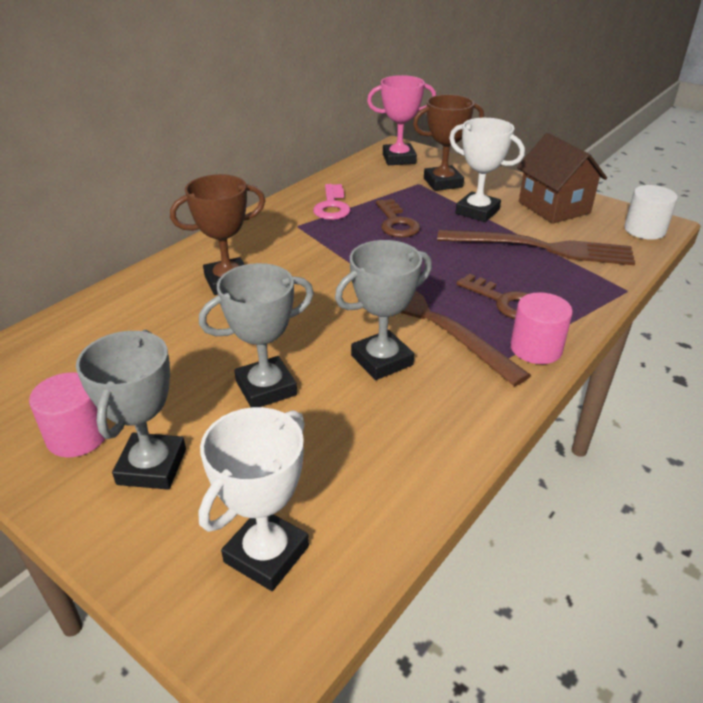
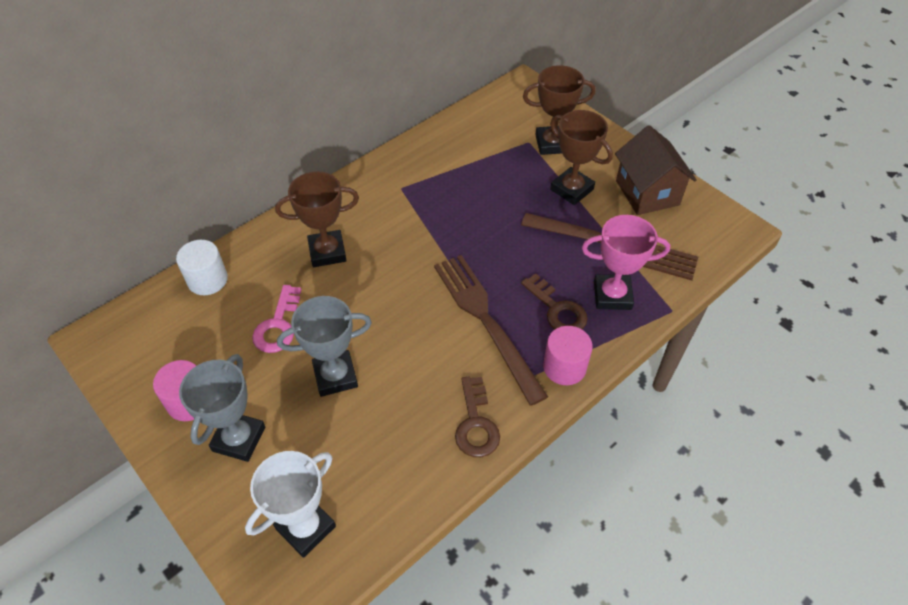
camera: 10 degrees right, 15 degrees up
(332, 206) = (438, 165): pink key -> pink key (278, 325)
(382, 360) = (433, 361): grey trophy -> none
(396, 223) = (491, 196): brown key -> brown key (476, 424)
(399, 159) = (520, 103): pink trophy -> pink trophy (612, 295)
(477, 211) = (572, 189): white trophy -> brown trophy
(644, 230) = (722, 235): white cylinder -> white cylinder (207, 280)

